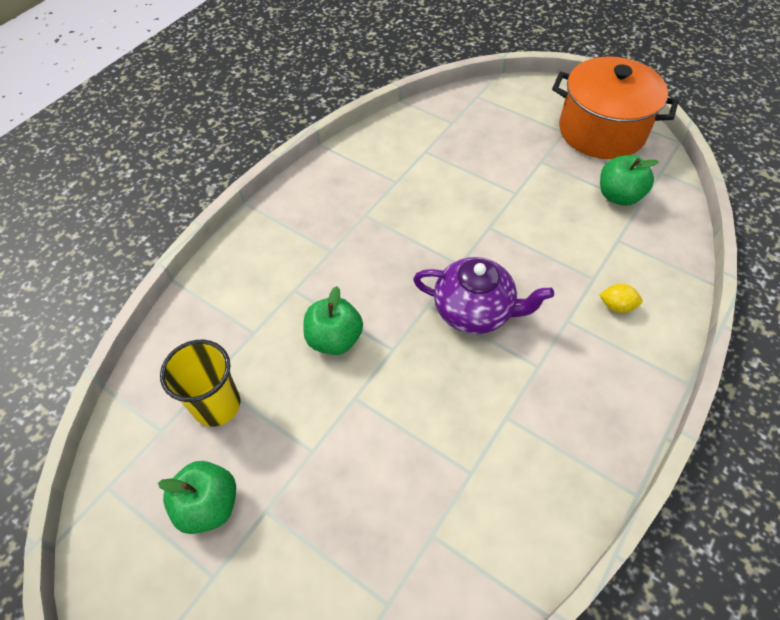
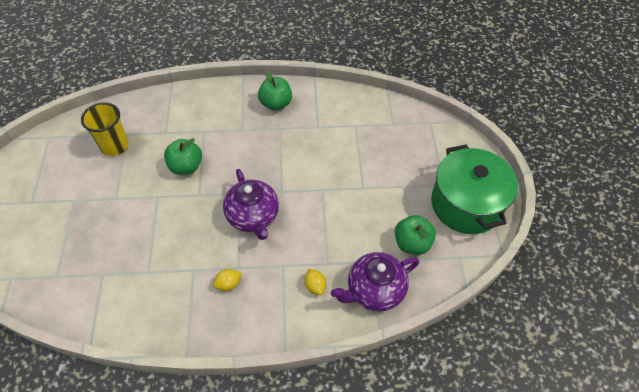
camera: 50 degrees right, 0 degrees up
(209, 505) = (63, 177): green apple -> green apple (276, 104)
(555, 389) = (228, 284): none -> yellow lemon
(601, 131) = (466, 204): orange pot -> green pot
(657, 258) = (374, 290): none -> purple teapot

